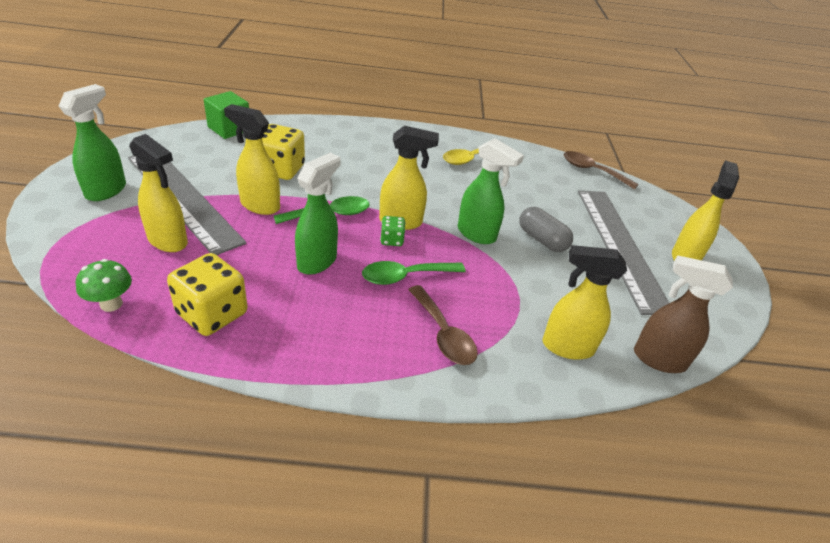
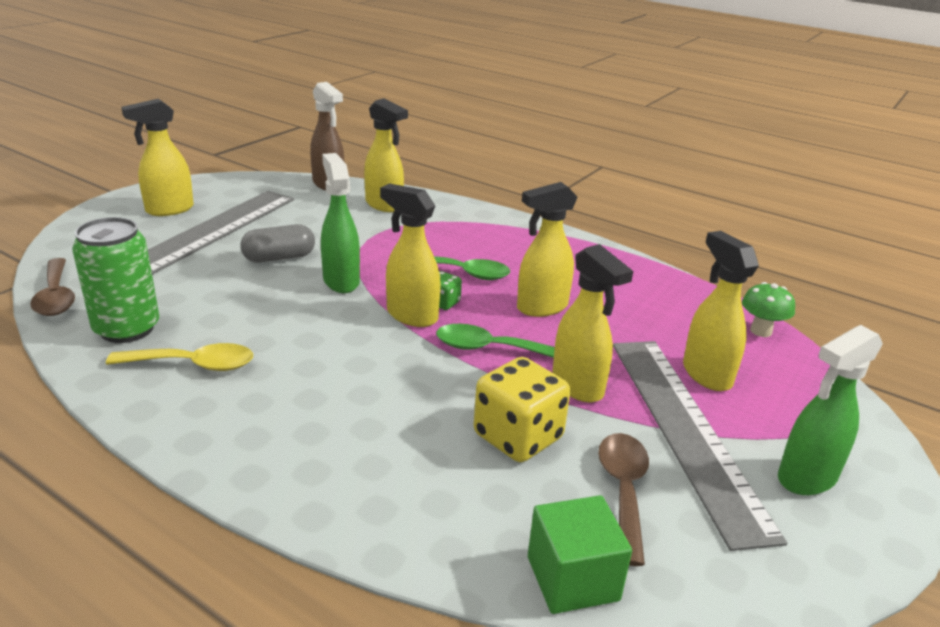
camera: 145 degrees left, 10 degrees down
(212, 314) = (663, 298): yellow dice -> none
(317, 261) = (541, 308): green spray bottle -> yellow spray bottle
(443, 334) = (471, 235): brown spoon -> brown spoon (623, 491)
(529, 165) = (127, 329): none -> green can
(542, 240) = (279, 258): grey capsule -> grey capsule turned 75 degrees clockwise

